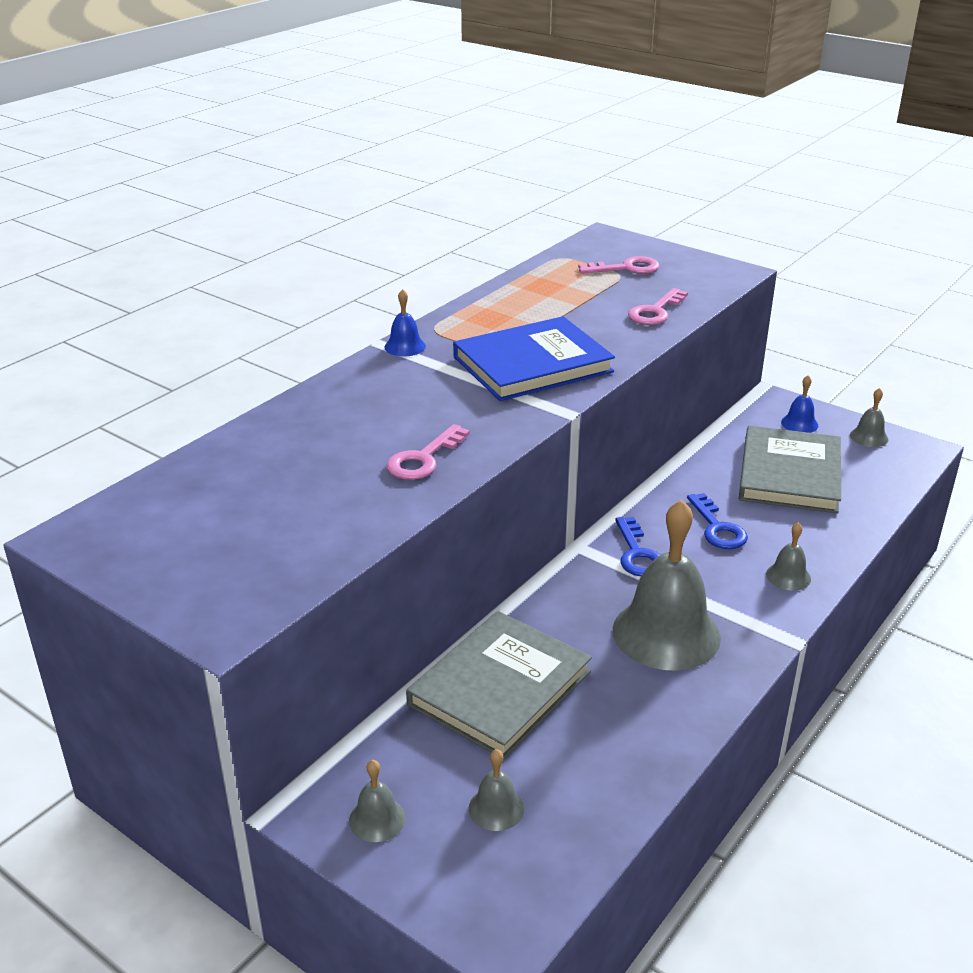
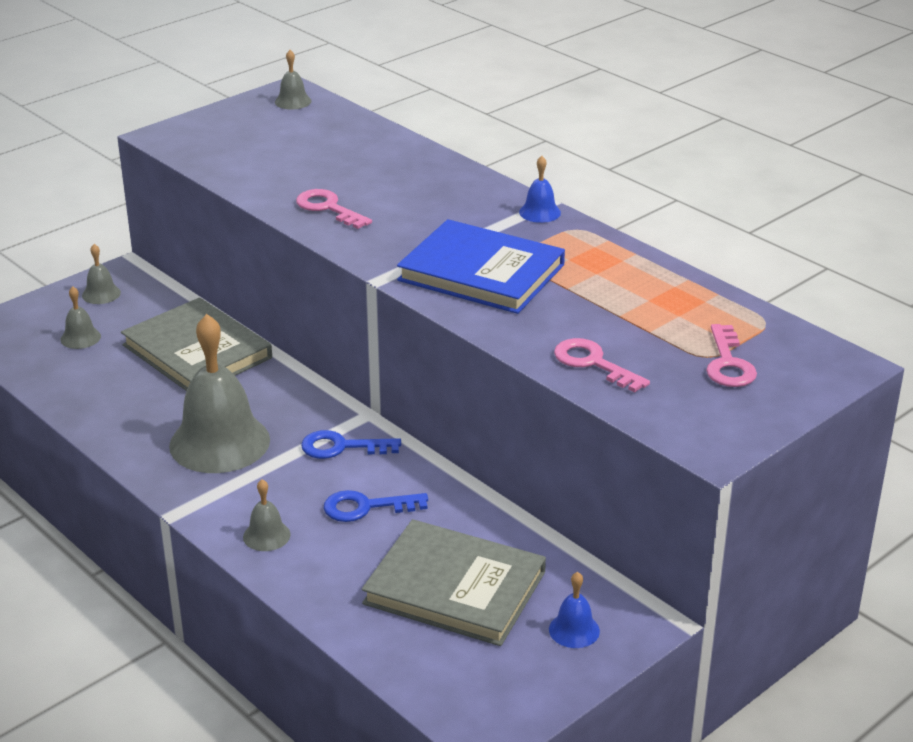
camera: 100 degrees right, 0 degrees up
(532, 364) = (481, 272): blue book -> blue book turned 45 degrees counterclockwise
(869, 437) = (527, 687): grey bell -> grey bell (293, 101)

